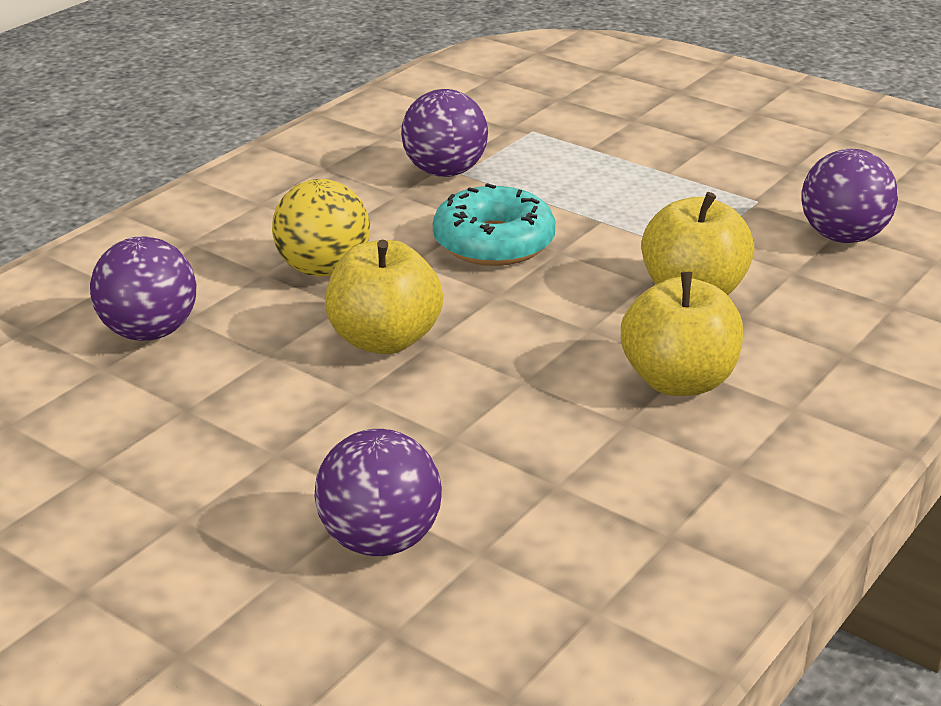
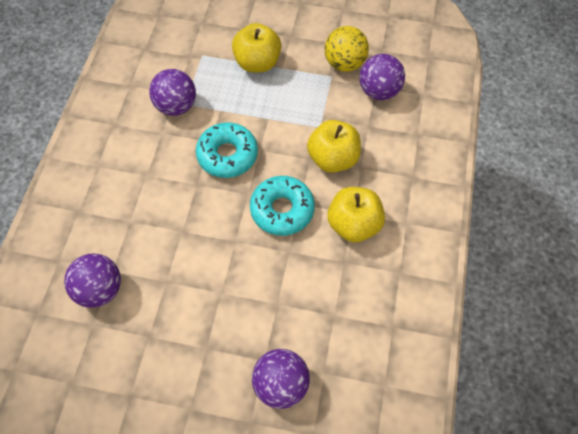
camera: 25 degrees left, 30 degrees up
(323, 270) = (158, 208): yellow ball -> yellow ball (344, 63)
(384, 340) = (214, 249): yellow apple -> yellow apple (257, 63)
(548, 328) = (282, 210): none -> turquoise donut

